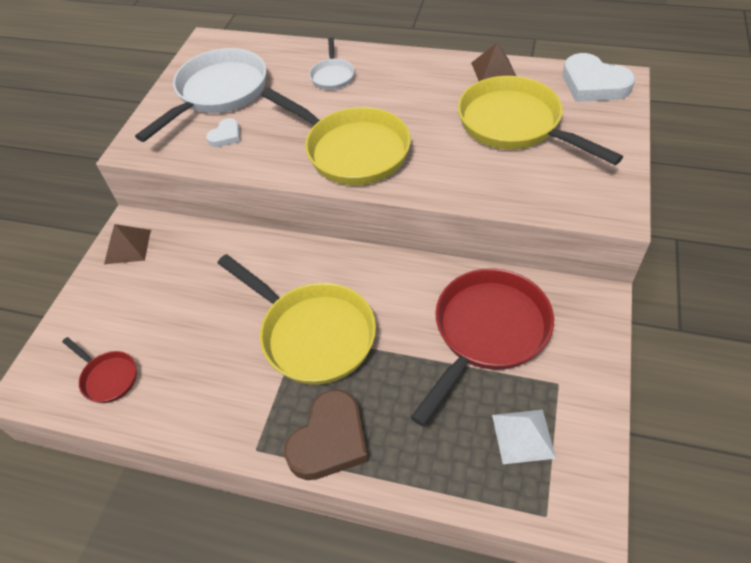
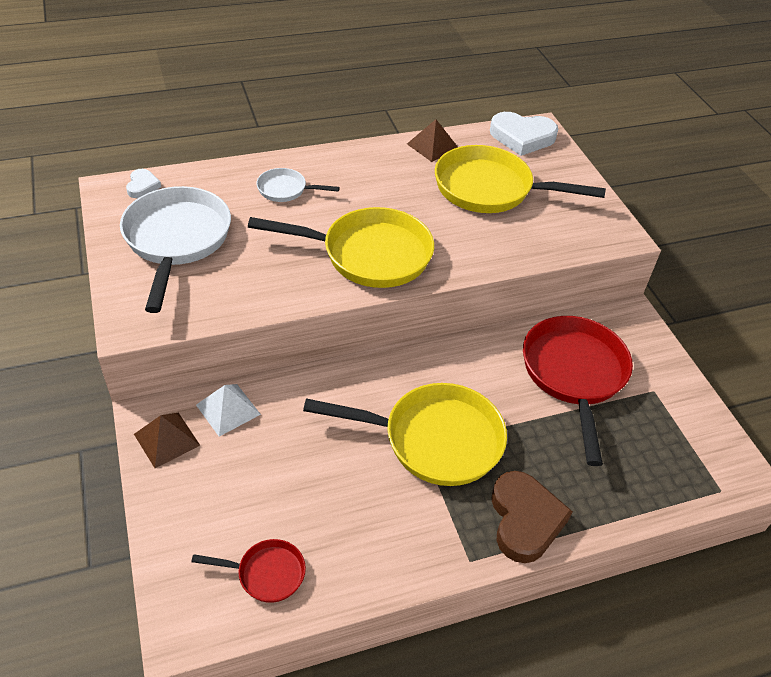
camera: 40 degrees left, 5 degrees down
(226, 136) = (227, 280): white heart -> white heart (142, 186)
(332, 76) = (285, 190): white pan -> white pan turned 135 degrees clockwise
(523, 436) = (661, 441): white pyramid -> white pyramid (228, 409)

